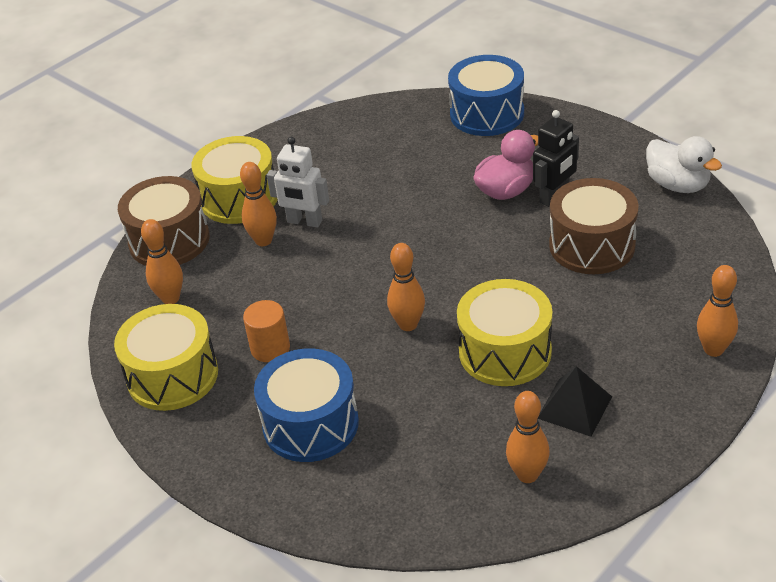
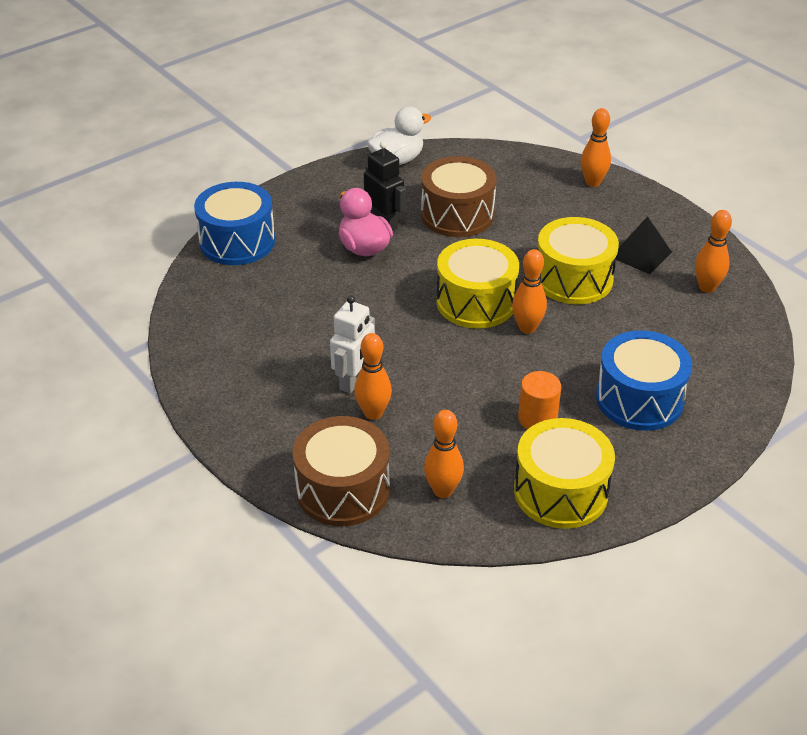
camera: 85 degrees left, 0 degrees up
(239, 198) = (292, 428): yellow drum -> yellow drum (476, 302)

